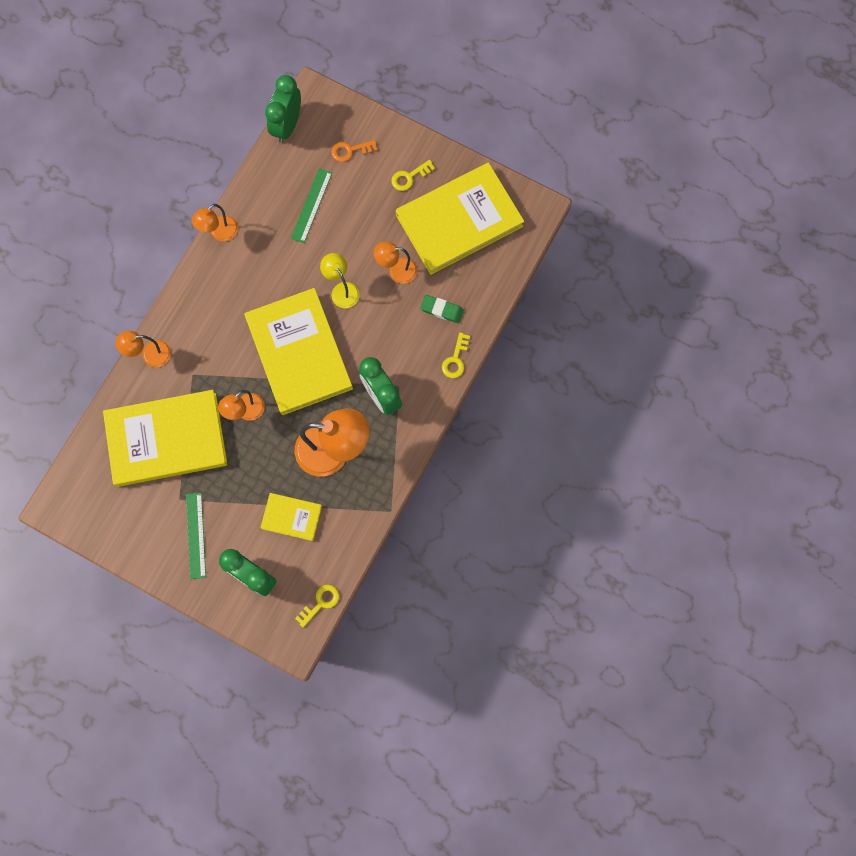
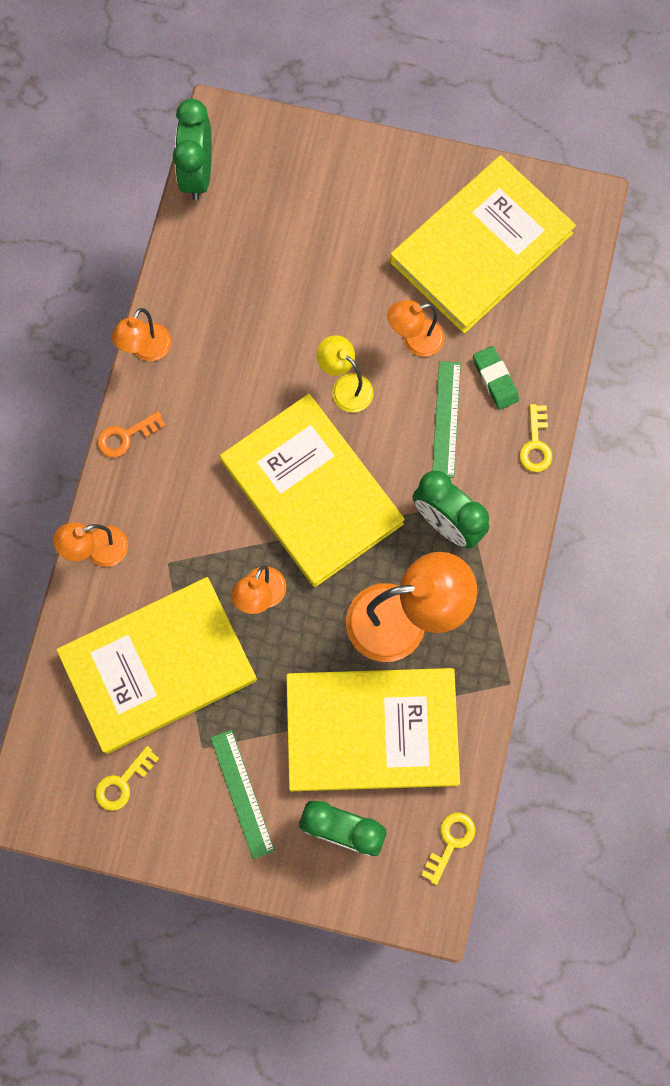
camera: 15 degrees left, 0 degrees up
(291, 517) = (371, 730): yellow book -> yellow book, size x2.11
(311, 205) = (266, 278): green ruler -> green ruler (446, 419)
(350, 150) = (298, 187): orange key -> orange key (126, 436)
(409, 177) = (393, 204): yellow key -> yellow key (123, 782)
(442, 310) = (495, 379): green eraser -> green eraser turned 60 degrees clockwise

